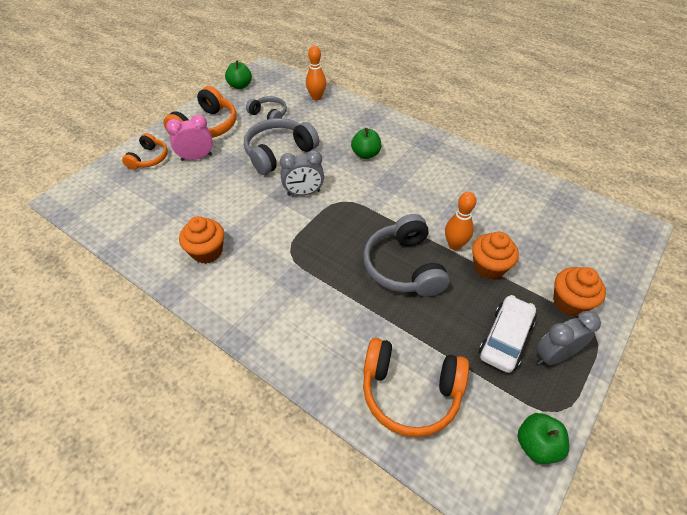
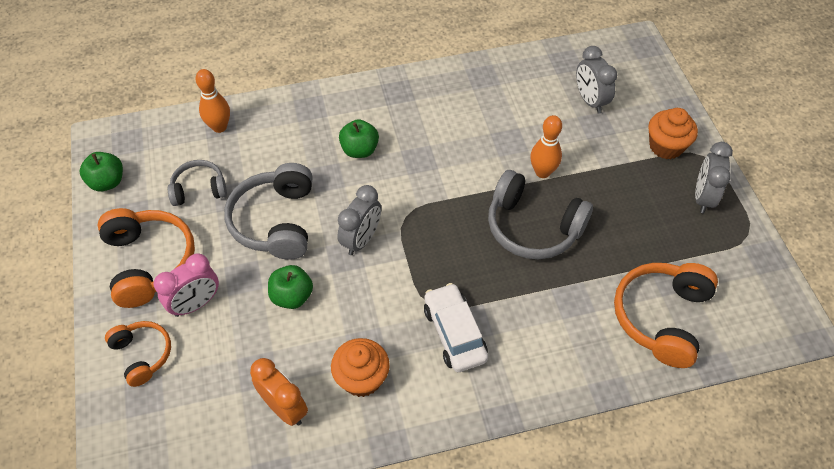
camera: 50 degrees left, 5 degrees up
(159, 231) = (284, 408): none -> orange clock
(196, 157) = (196, 304): pink clock -> pink clock turned 150 degrees counterclockwise
(410, 392) = (661, 317): orange headphones -> orange headphones turned 150 degrees clockwise
(489, 267) = (587, 168): orange cupcake -> none
(505, 338) = (664, 215): white car -> white car (454, 333)
(536, 445) = (763, 270): green apple -> green apple (292, 296)
(548, 234) = (590, 101): none -> grey clock

